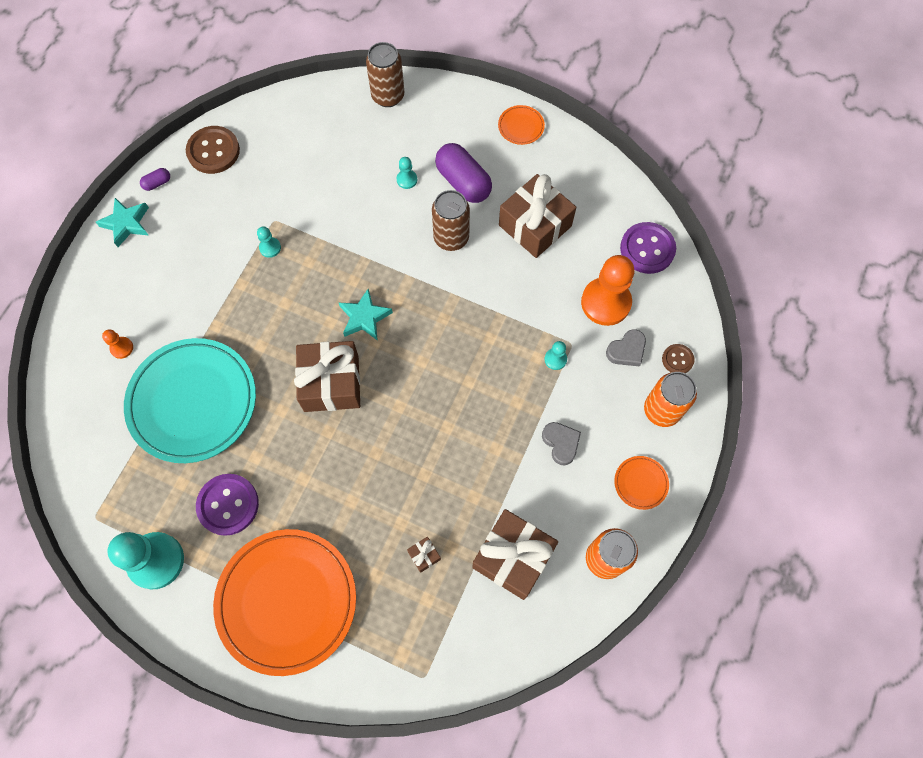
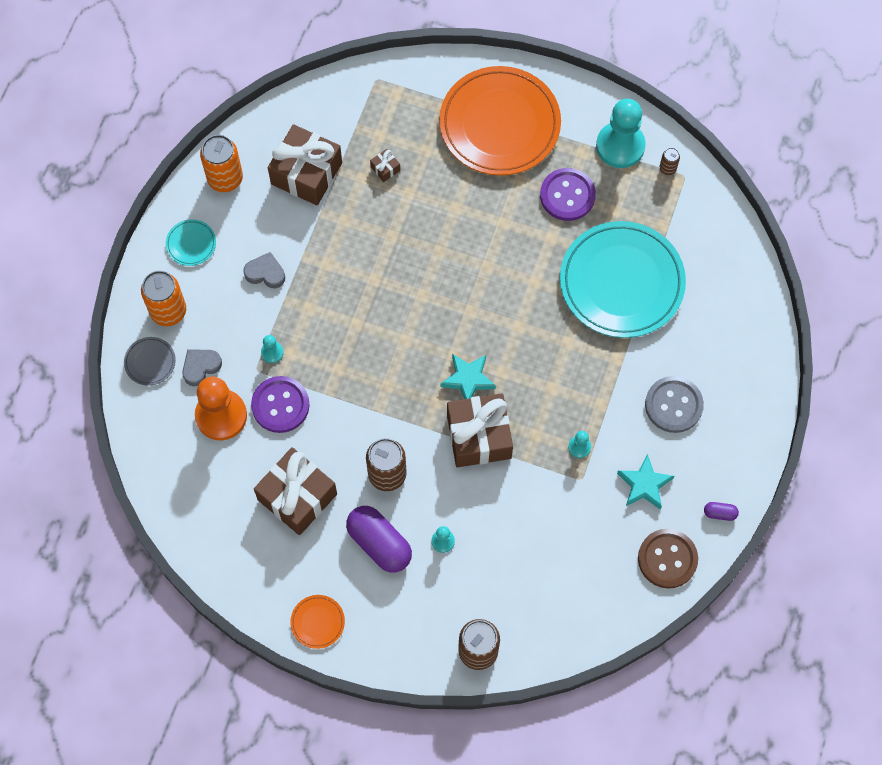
camera: 175 degrees right, 0 degrees up
(110, 528) = (667, 168): none -> brown can
(122, 348) = (705, 328): orange pawn -> none
(126, 224) = (739, 462): turquoise star -> turquoise star (644, 485)
(157, 183) = (720, 513): purple capsule -> purple capsule turned 45 degrees clockwise
(173, 278) = (673, 405): none -> grey button
(331, 383) = (491, 311): brown gift -> brown gift (479, 436)
(561, 443) = (265, 273): grey heart -> grey heart turned 135 degrees clockwise
(640, 483) = (191, 244): orange plate -> turquoise plate
(647, 249) = (175, 479): purple button -> purple button (280, 405)
(677, 359) = (150, 362): brown button -> grey plate

